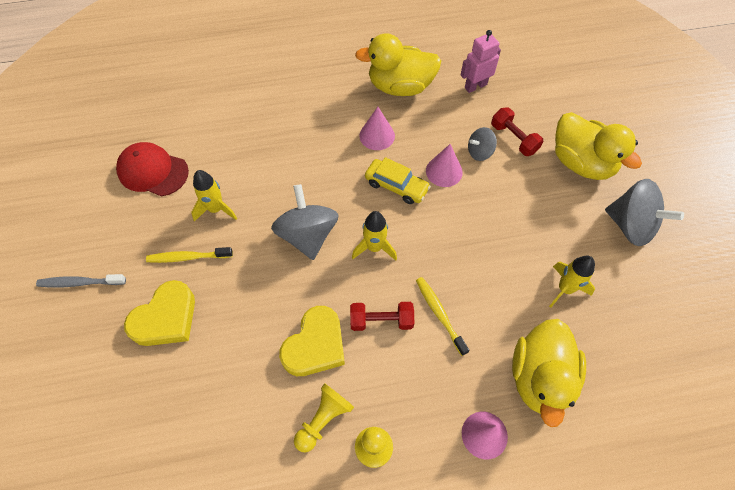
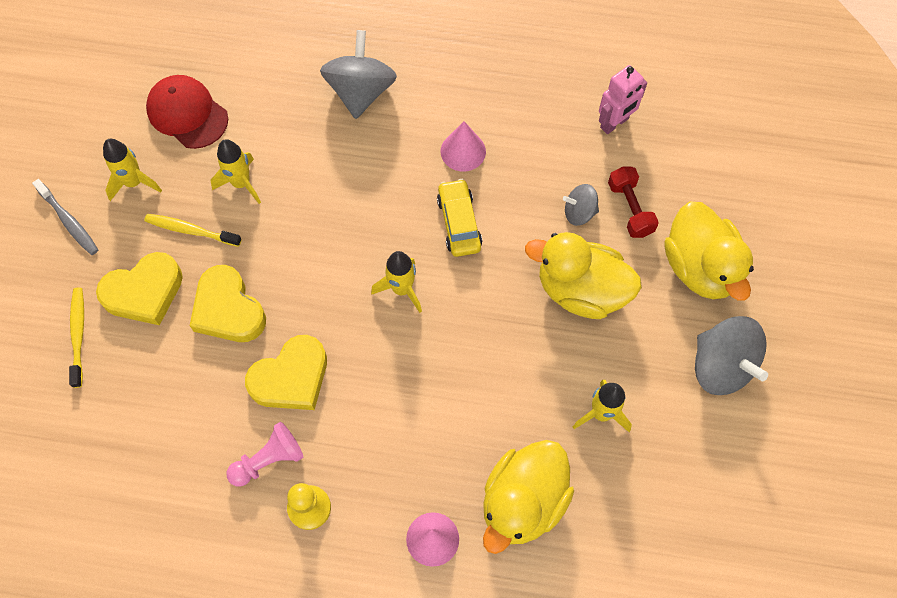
camera: 20 degrees right, 5 degrees up
(80, 283) = (69, 221): grey toothbrush -> grey toothbrush turned 150 degrees counterclockwise
(127, 235) = (134, 182): none -> yellow rocket
(242, 308) = (228, 309): none -> yellow heart
(307, 235) = (332, 249): grey spinning top -> grey spinning top (361, 91)
(323, 419) = (268, 460): yellow pawn -> pink pawn
(381, 320) = (374, 376): red dumbbell -> none
(396, 186) = (459, 223): yellow car -> yellow car turned 150 degrees counterclockwise
(400, 86) = (519, 94): yellow duck -> yellow duck (581, 290)
(440, 314) = (442, 392): yellow toothbrush -> yellow toothbrush (78, 335)
(444, 171) = (524, 223): pink cone -> none
(475, 86) = (614, 123): pink robot -> pink robot turned 150 degrees clockwise

